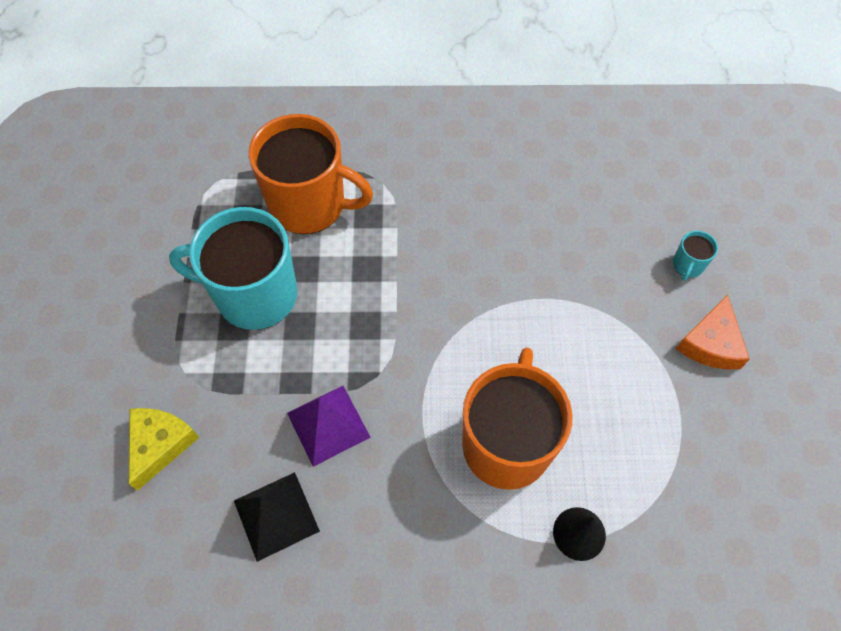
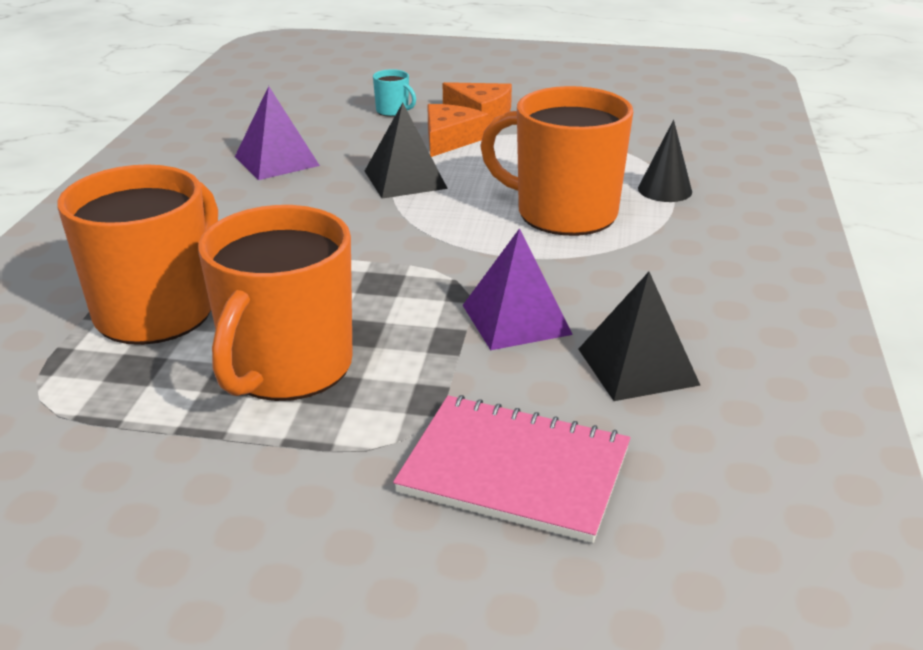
camera: 80 degrees left, 30 degrees down
(160, 444) = (514, 470): yellow cheese -> pink notebook
(254, 295) = (287, 368): turquoise mug -> orange mug
(540, 306) = (405, 179): none -> black pyramid
(549, 204) = (276, 161): none -> purple pyramid
(637, 326) = (450, 139): none -> orange cheese

